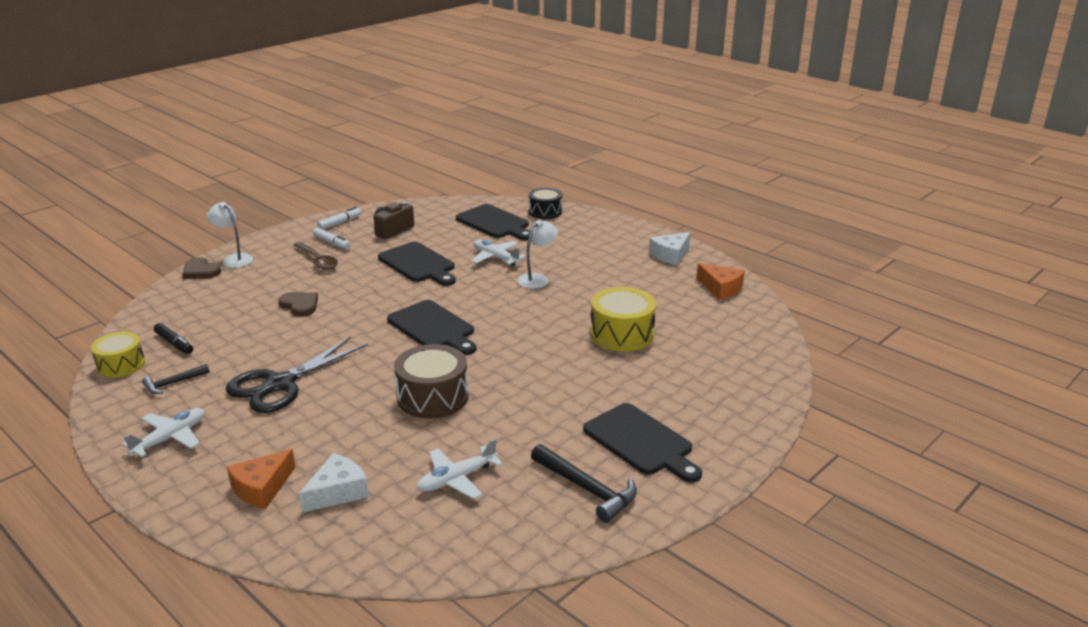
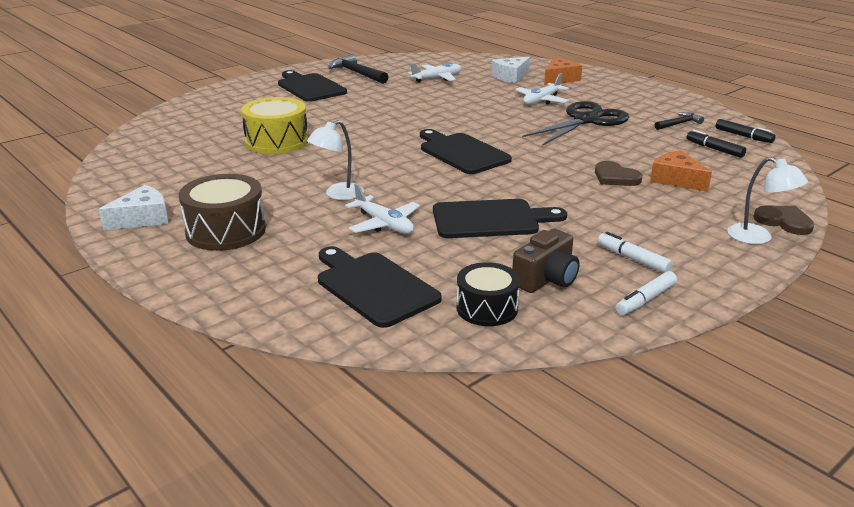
camera: 175 degrees left, 0 degrees up
(121, 365) = (743, 136): yellow drum -> black marker
(170, 438) = (643, 98): white plane -> white plane (541, 100)
(317, 260) = (634, 230): brown spoon -> none
(418, 264) = (490, 219): black cutting board -> black cutting board turned 120 degrees clockwise
(433, 397) = (456, 110): brown drum -> brown drum (226, 231)
(545, 212) = (276, 309): black drum -> black drum (487, 308)
(720, 288) = (130, 176): orange cheese -> orange cheese (676, 180)

